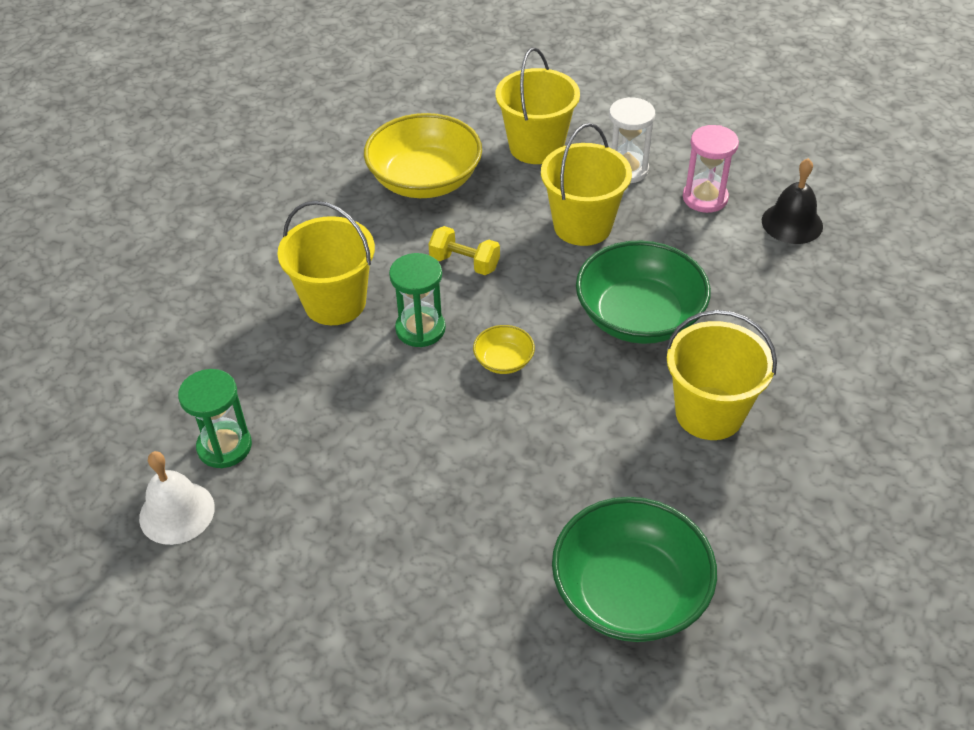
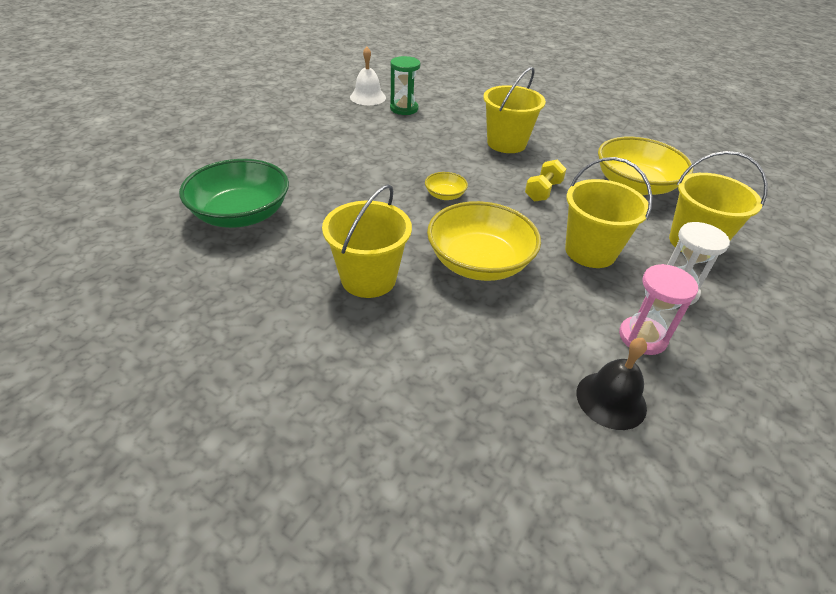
camera: 95 degrees right, 5 degrees down
(420, 329) = (479, 168): green hourglass -> none
(639, 317) = (479, 262): green bowl -> yellow bowl

